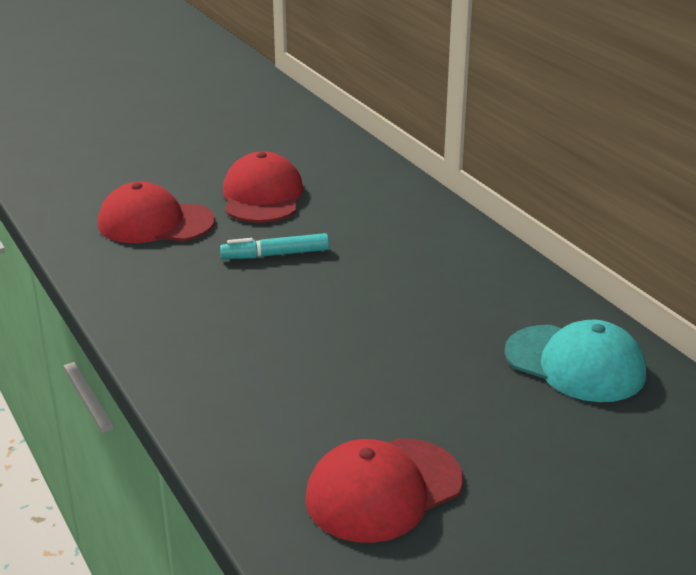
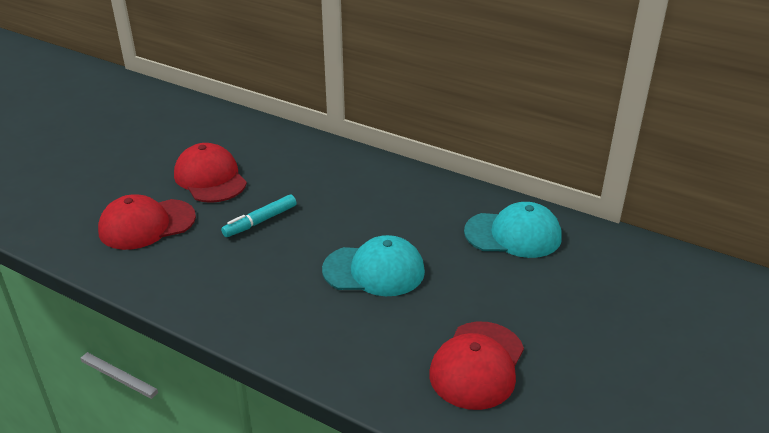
camera: 30 degrees left, 5 degrees up
(356, 346) = (374, 270): none -> turquoise cap

